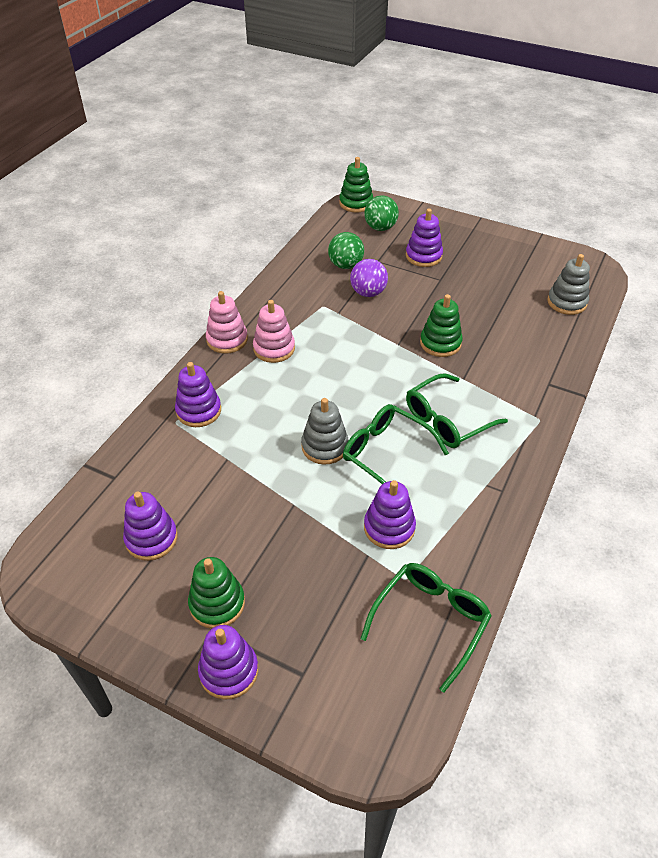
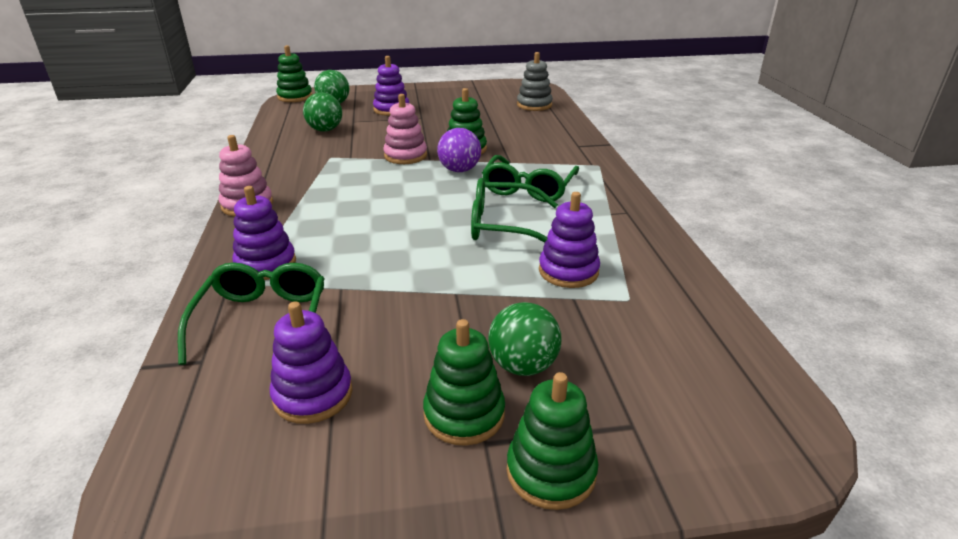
camera: 35 degrees left, 15 degrees down
(229, 671) = (551, 471): purple stacking toy -> green stacking toy
(274, 348) = (308, 196): pink stacking toy -> pink stacking toy (405, 156)
(281, 590) = (523, 366): none -> green ball
(324, 446) = (438, 241): grey stacking toy -> none
(368, 293) = (365, 139): purple ball -> purple ball (459, 170)
(430, 621) = (689, 318): green glasses -> green glasses (262, 320)

